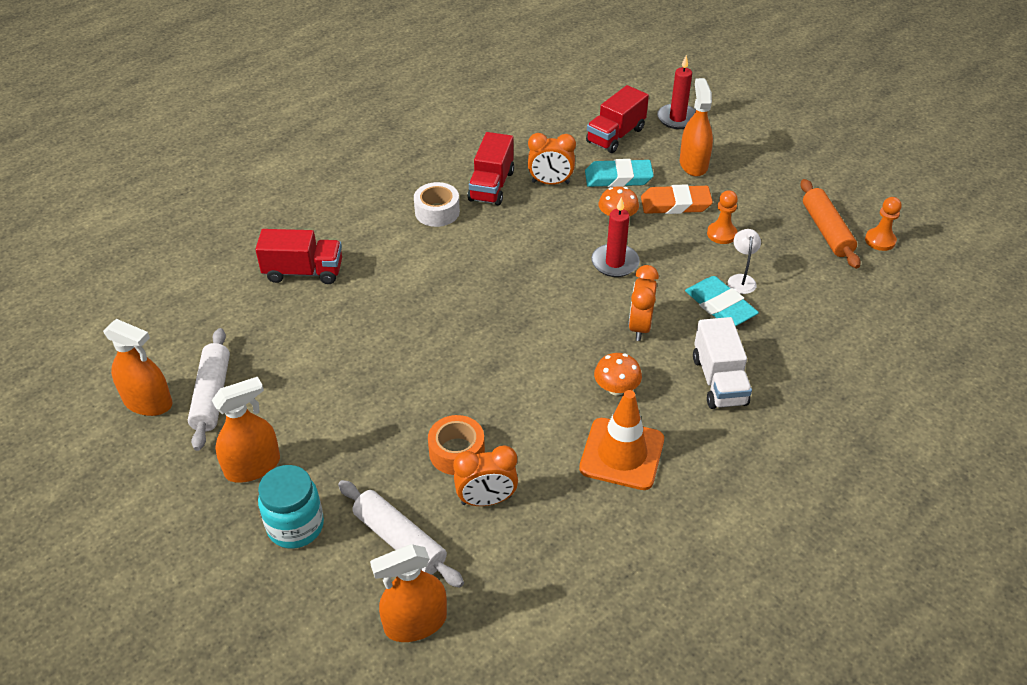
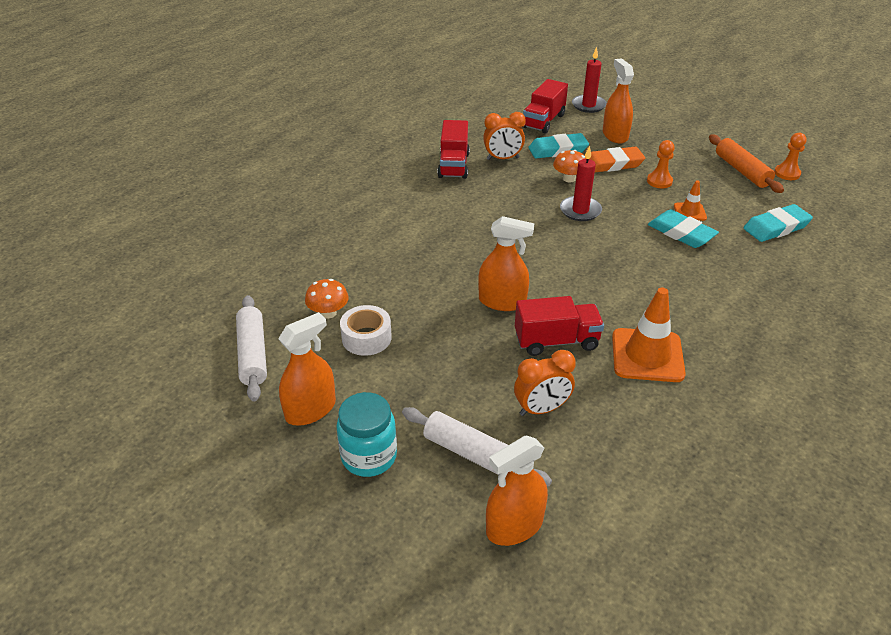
camera: 10 degrees left, 5 degrees down
(148, 402) = (191, 368): orange spray bottle -> orange spray bottle (502, 301)
(303, 272) = (309, 245): red truck -> red truck (556, 341)
(437, 212) = (413, 188): white tape -> white tape (366, 338)
(457, 452) = (499, 373): orange tape -> none
(616, 388) = (621, 304): orange mushroom -> orange mushroom (328, 313)
(640, 327) = (621, 255): orange clock -> none
(719, 381) = (705, 288): white truck -> none
(741, 279) = (689, 212): white lamp -> orange traffic cone
(835, 312) = (776, 227): none -> turquoise eraser

